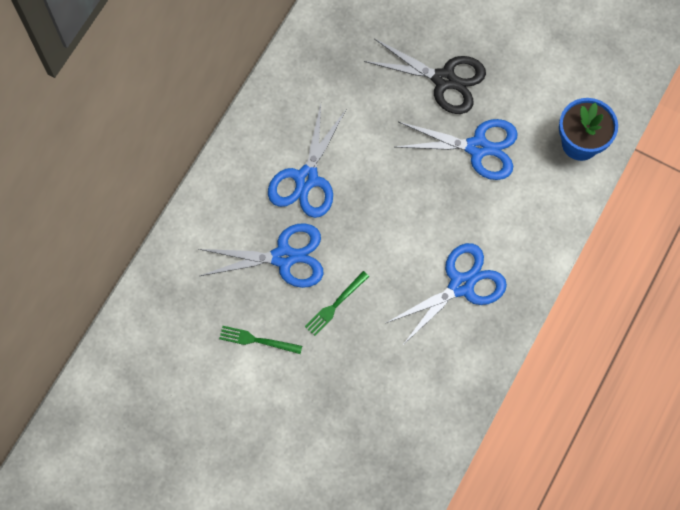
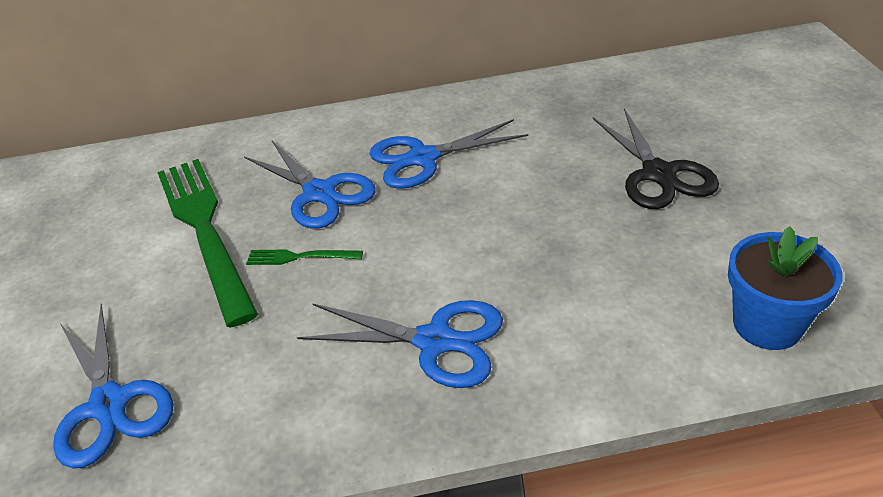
camera: 55 degrees right, 30 degrees down
(257, 340) = (205, 230): green fork -> green fork, size x2.44
(477, 147) = (623, 243): blue scissors -> blue scissors (109, 404)

